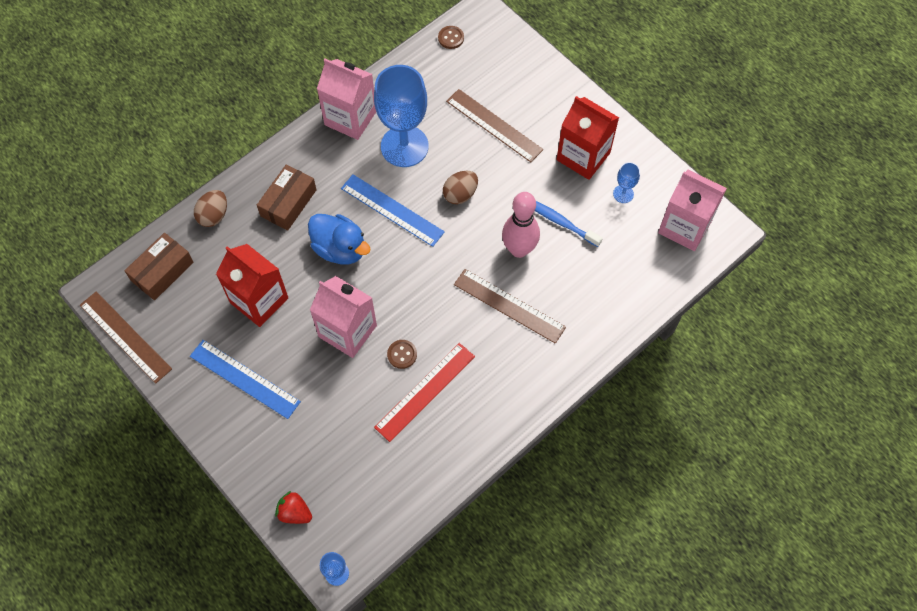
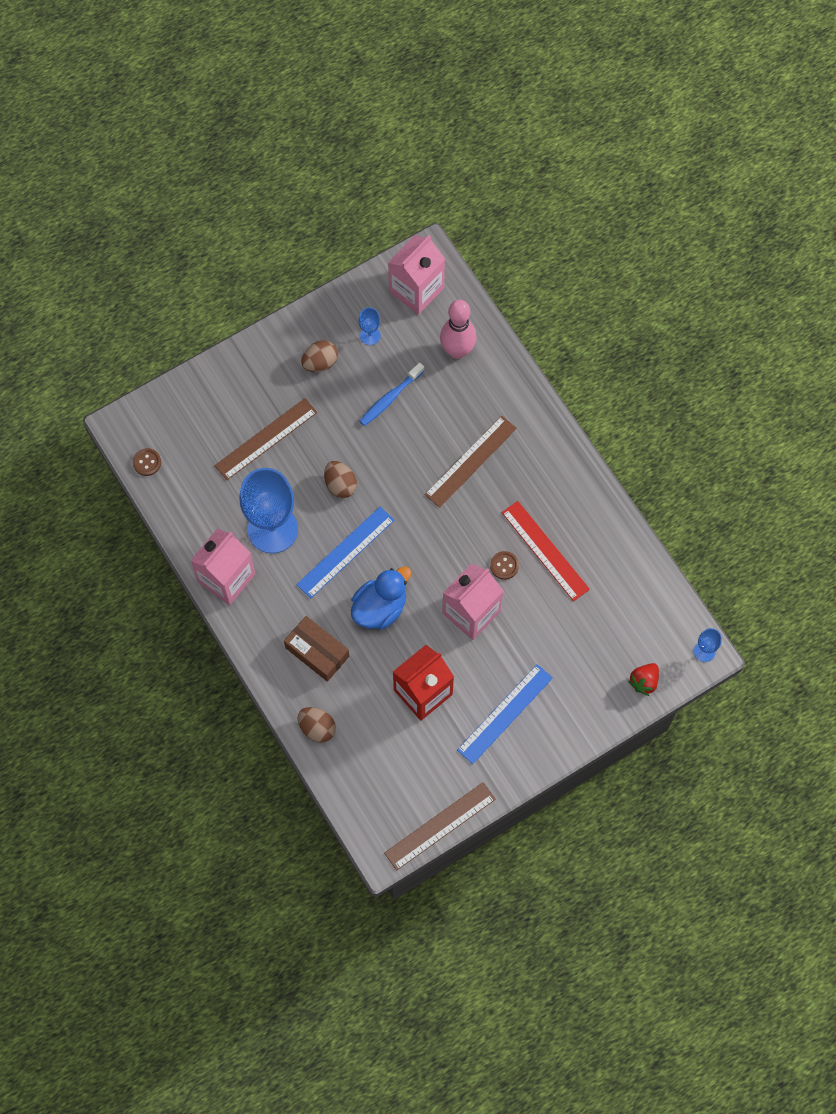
camera: 80 degrees left, 5 degrees up
(162, 271) = (373, 784): brown box -> none
(519, 249) = (412, 441): pink bowling pin -> pink bowling pin (457, 350)
(583, 156) = (320, 362): red carton -> brown egg

